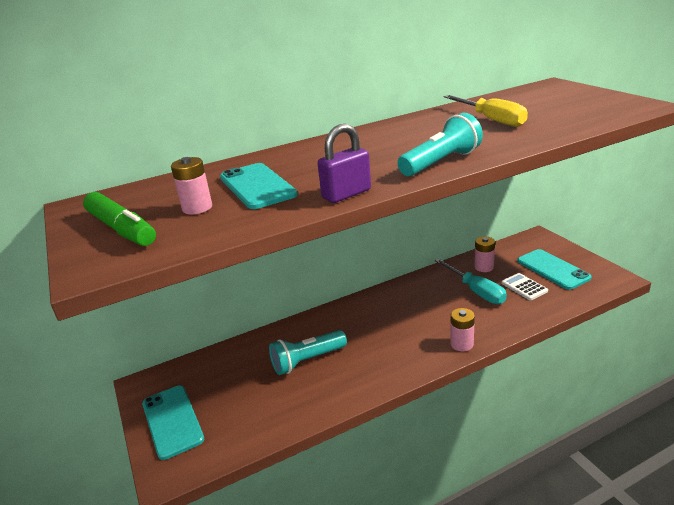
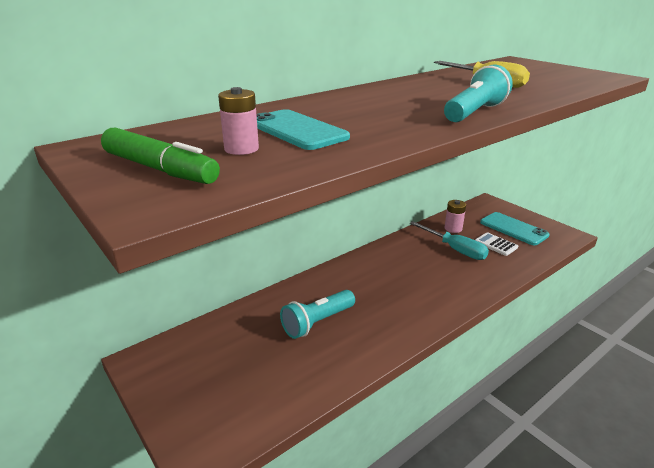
camera: 15 degrees left, 0 degrees up
(172, 421) = (187, 397): turquoise phone -> none
(346, 194) = (403, 137): purple padlock -> none
(461, 344) = (462, 297): pink battery -> none

